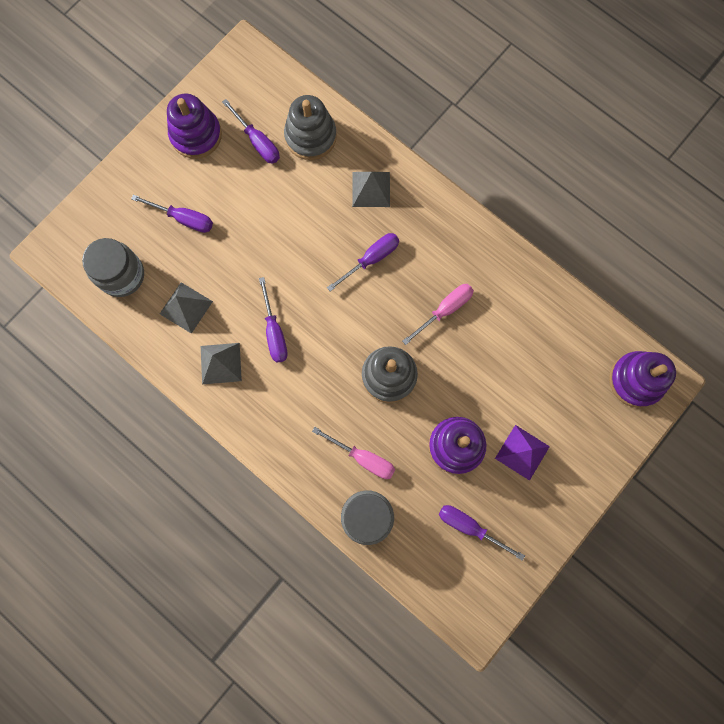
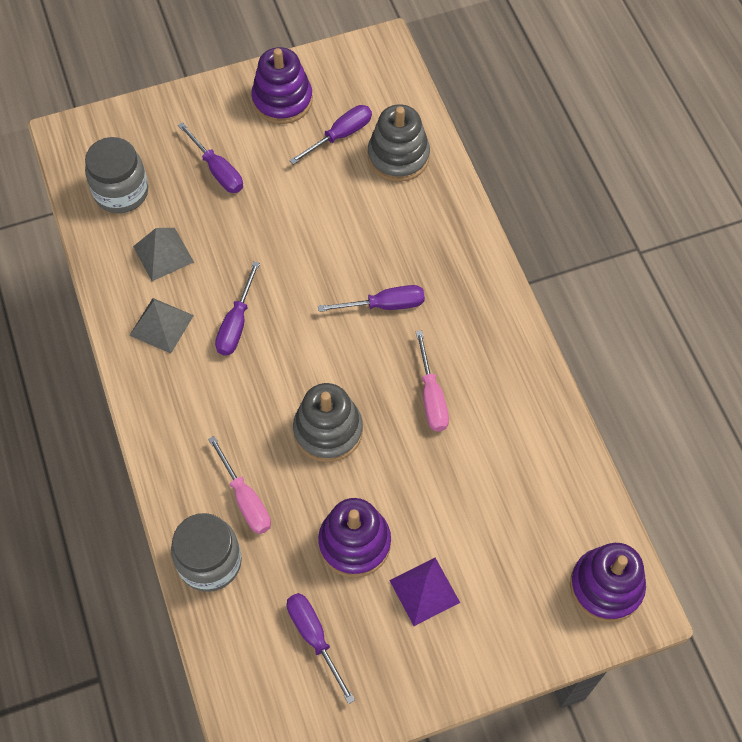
camera: 30 degrees right, 15 degrees down
(257, 142) = (340, 135): purple screwdriver -> purple screwdriver turned 120 degrees counterclockwise
(371, 189) = (429, 237): grey pyramid -> none
(444, 310) = (431, 396): pink screwdriver -> pink screwdriver turned 90 degrees clockwise

